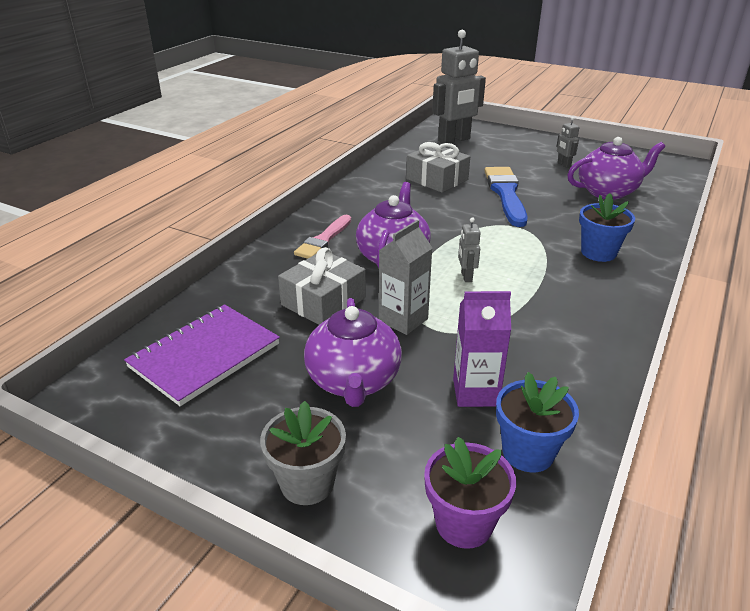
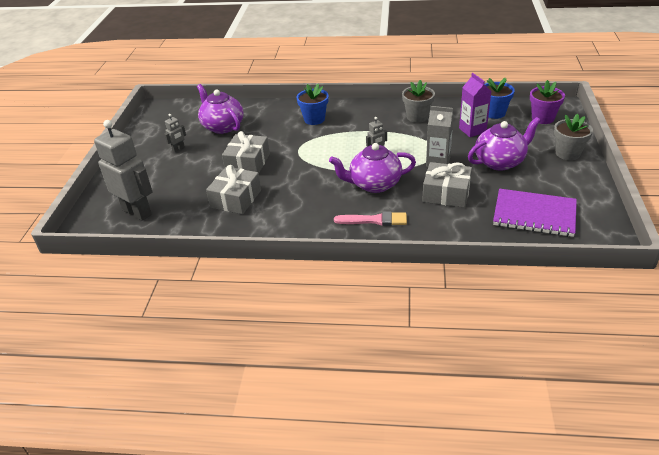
camera: 110 degrees left, 5 degrees up
(505, 194) = (248, 163): blue brush -> grey gift
(560, 346) = (417, 117): none -> grey flower pot

